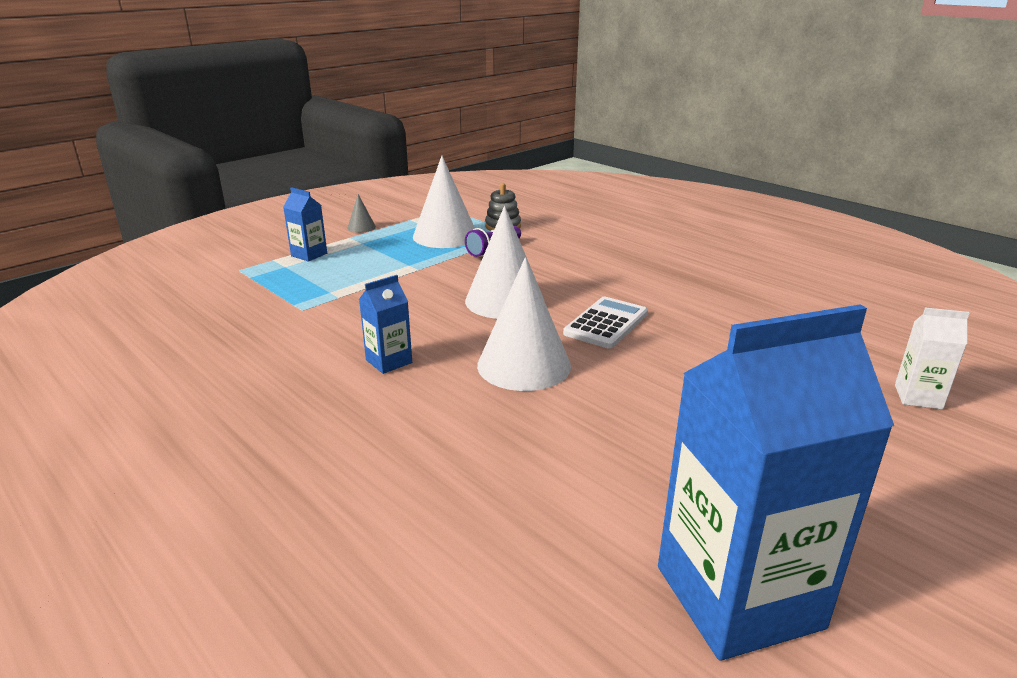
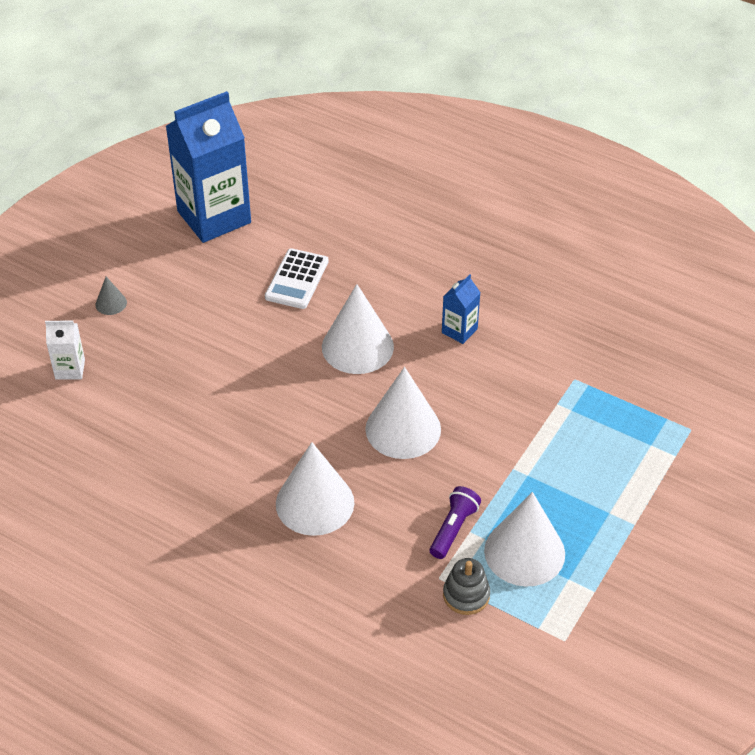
camera: 165 degrees right, 20 degrees up
(309, 255) = (646, 473): blue carton -> none
(361, 227) = (638, 552): grey cone -> grey cone (111, 303)
(606, 323) = (303, 412): white calculator -> white calculator (297, 279)
(608, 272) = (315, 503): none -> white cone

